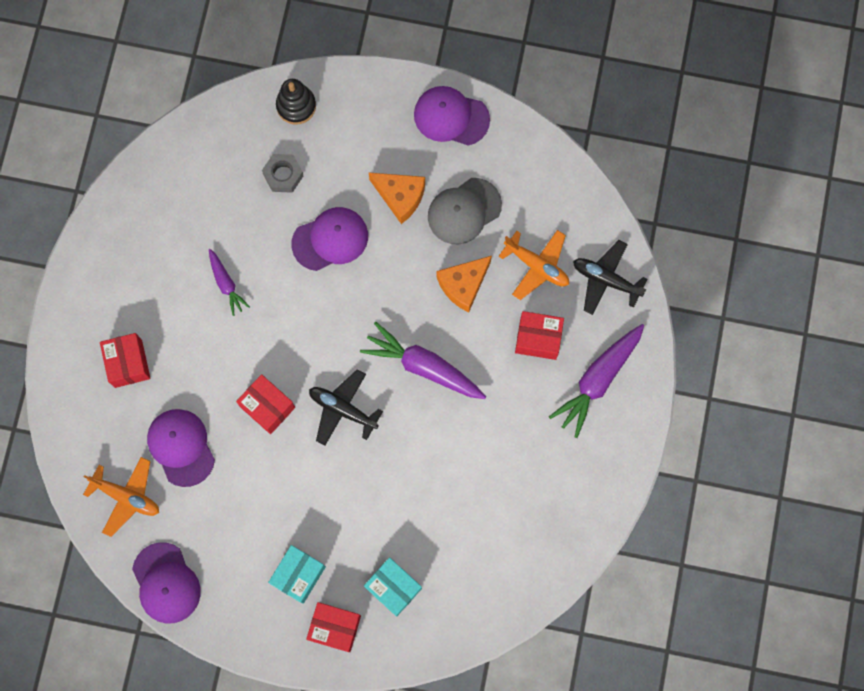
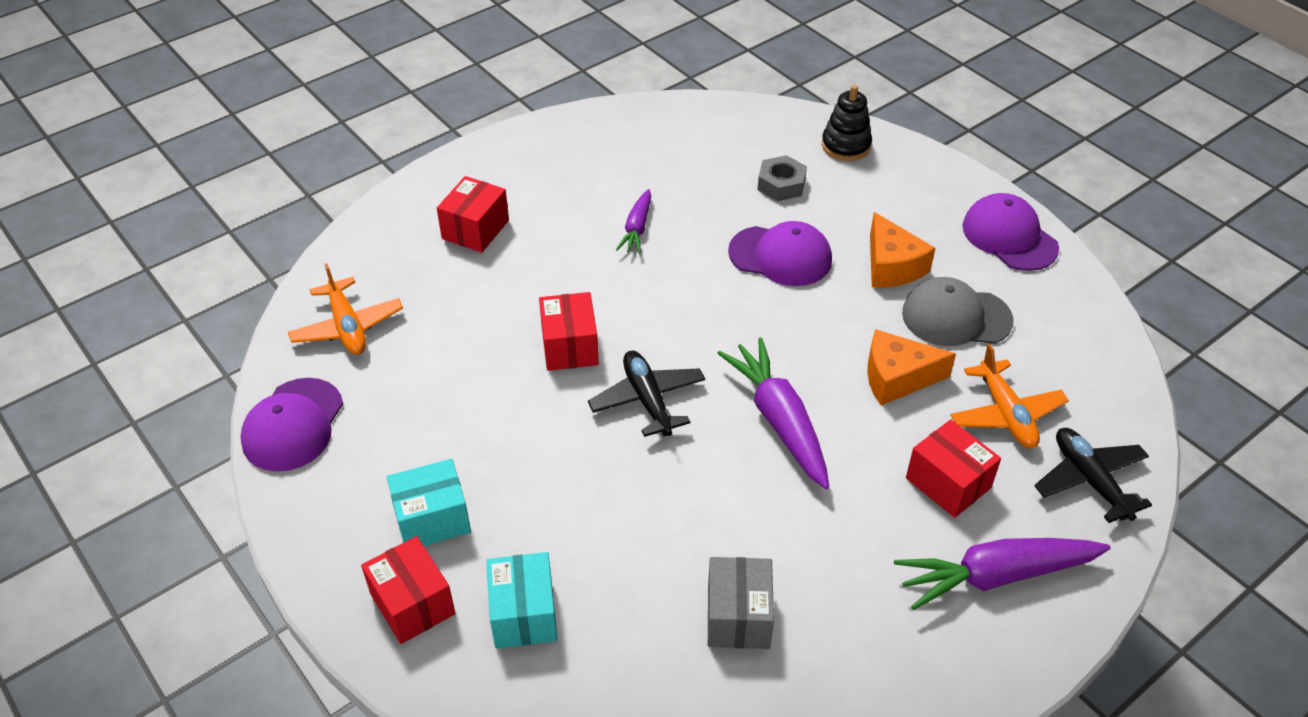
camera: 40 degrees right, 30 degrees down
(181, 447) = (446, 323): purple cap -> none
(495, 504) = (738, 617): none -> grey box

